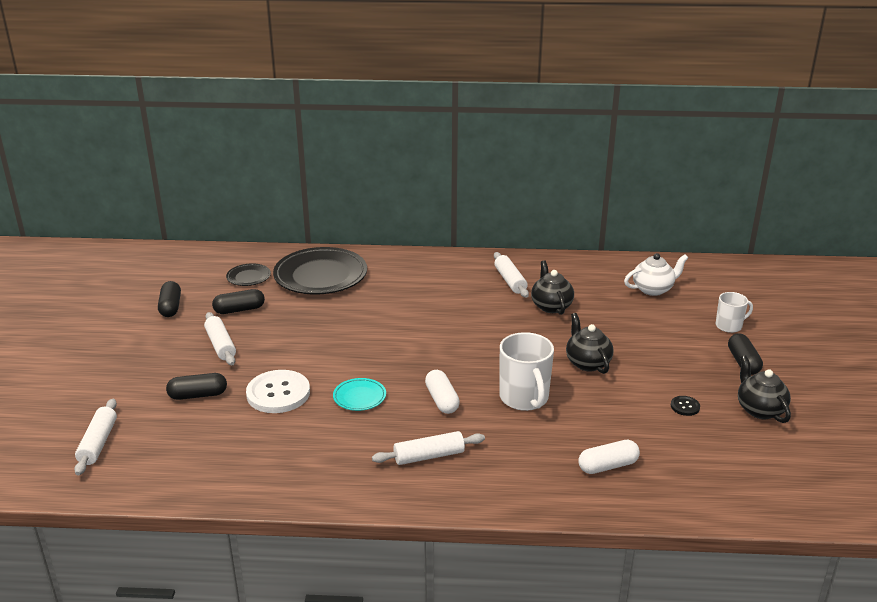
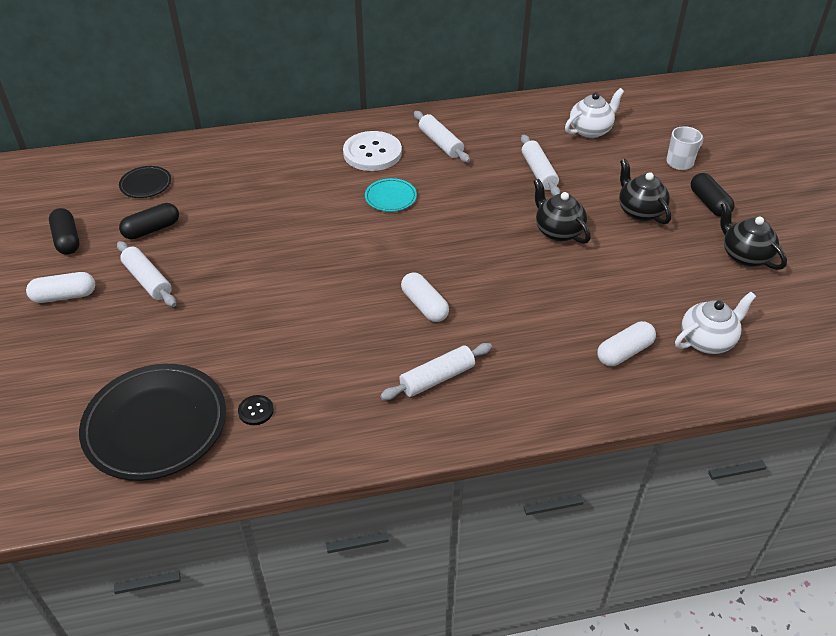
camera: 15 degrees left, 15 degrees up
(98, 443) = (50, 440): white rolling pin -> white rolling pin (539, 172)
(151, 346) = (64, 296): none -> white capsule
(198, 395) = (146, 351): black capsule -> none
(278, 393) = (240, 331): white button -> white button (372, 153)
(320, 276) = (229, 170): black plate -> black plate (156, 425)
(359, 397) = (333, 319): turquoise plate -> turquoise plate (390, 197)
(524, 398) = (510, 286): white mug -> none
(551, 306) = (495, 168): black teapot -> black teapot (639, 211)
(685, 406) = (673, 266): black button -> black button (256, 411)
(692, 470) = (707, 340): none -> white teapot

